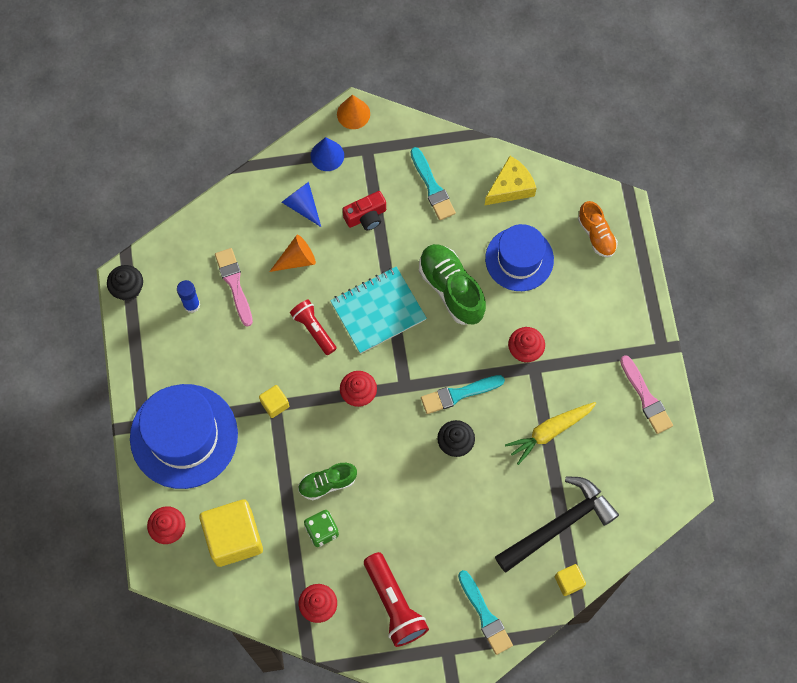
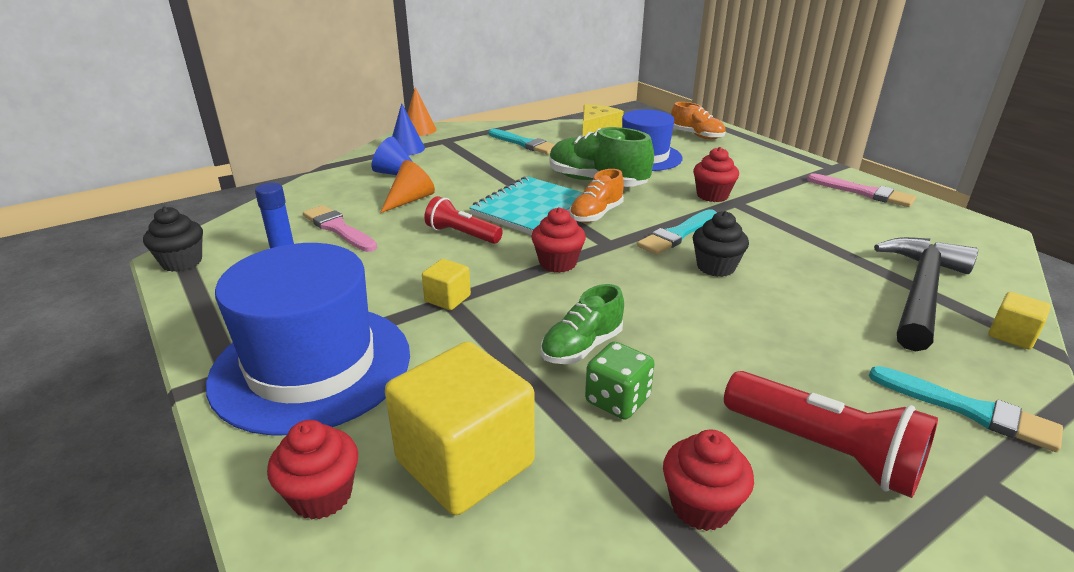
camera: 25 degrees left, 40 degrees down
(366, 216) = (471, 166): red camera -> none
(420, 341) = (596, 215): none -> orange shoe
(550, 432) = (807, 233): yellow carrot -> none

